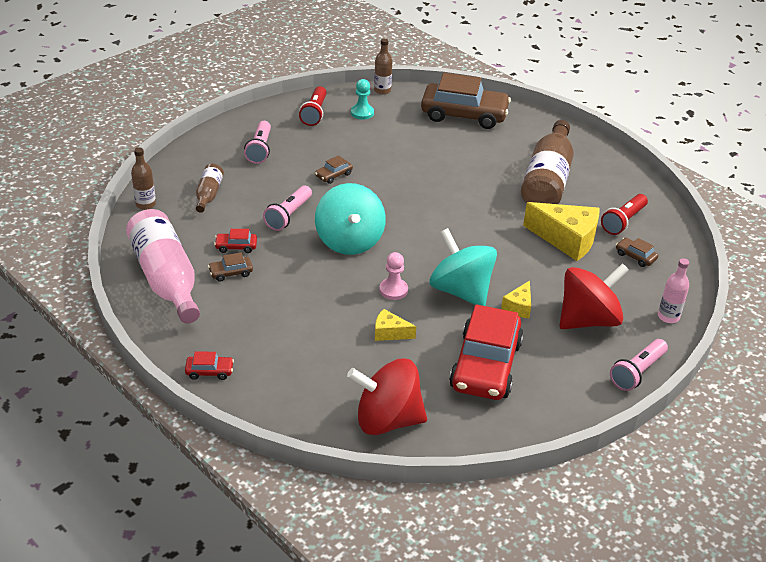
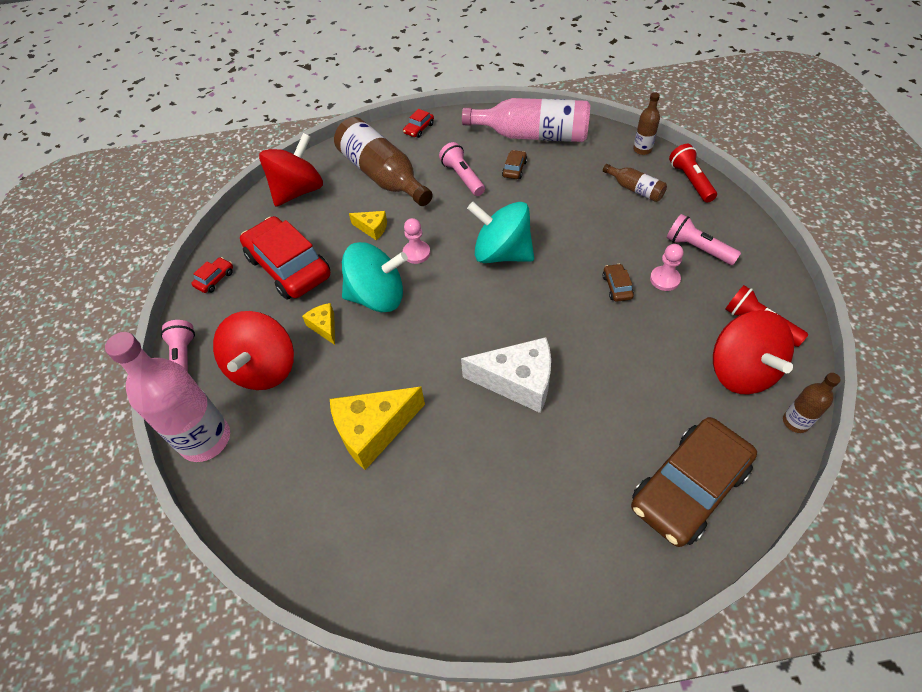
camera: 130 degrees right, 15 degrees up
(236, 246) = (546, 182): red car -> red car (215, 279)
(288, 215) = (568, 228): pink flashlight -> pink flashlight (463, 177)
(306, 157) = (664, 279): none -> pink pawn
(362, 113) = (741, 371): turquoise pawn -> red spinning top
(389, 333) = (372, 228): yellow cheese -> yellow cheese turned 60 degrees clockwise
(462, 192) = (518, 382): none -> white cheese
(547, 180) = (485, 488): brown bottle -> brown bottle (383, 176)
(623, 221) = (355, 516): red flashlight -> red flashlight (690, 181)
(635, 256) = (297, 480): brown car -> none
(668, 317) = (205, 439): pink bottle -> pink bottle, size x2.07

